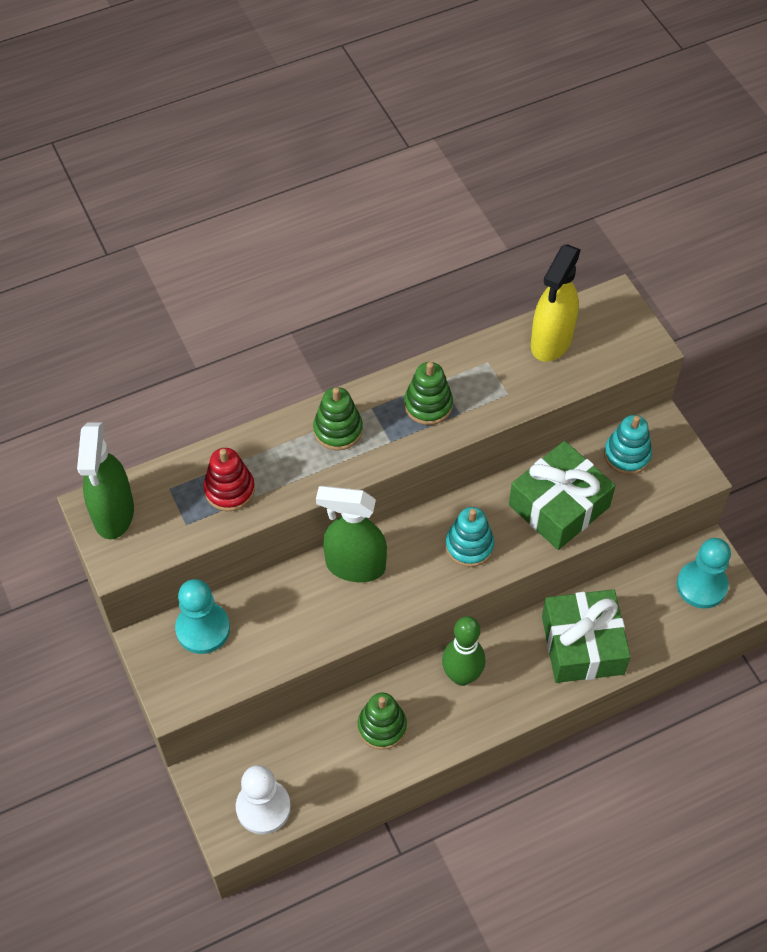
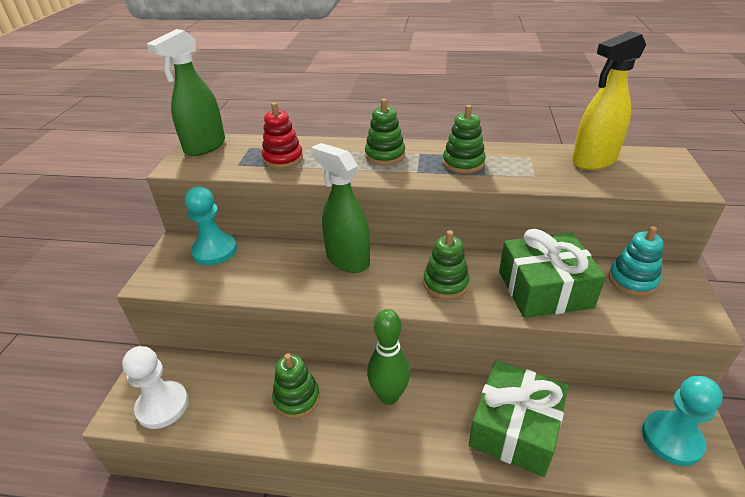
camera: 35 degrees right, 20 degrees down
(469, 546) = (445, 283): turquoise stacking toy -> green stacking toy

